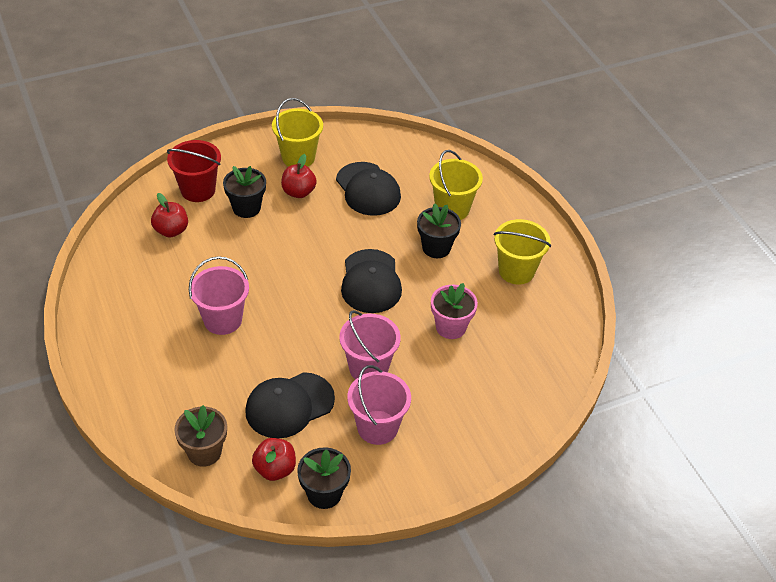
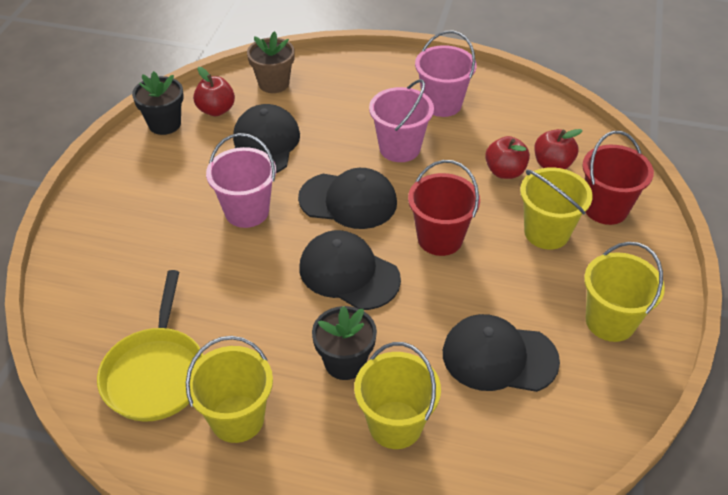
camera: 130 degrees right, 0 degrees up
(246, 208) = (546, 232): black flower pot -> yellow bucket
(298, 192) = (542, 288): red apple -> red apple (505, 171)
(298, 254) = (440, 238): none -> red bucket
(306, 318) = (348, 201): none -> black cap
(377, 427) = (182, 183): pink bucket -> pink bucket (442, 104)
(451, 327) = (226, 301): pink flower pot -> none
(530, 325) = (156, 373): none -> yellow pan

